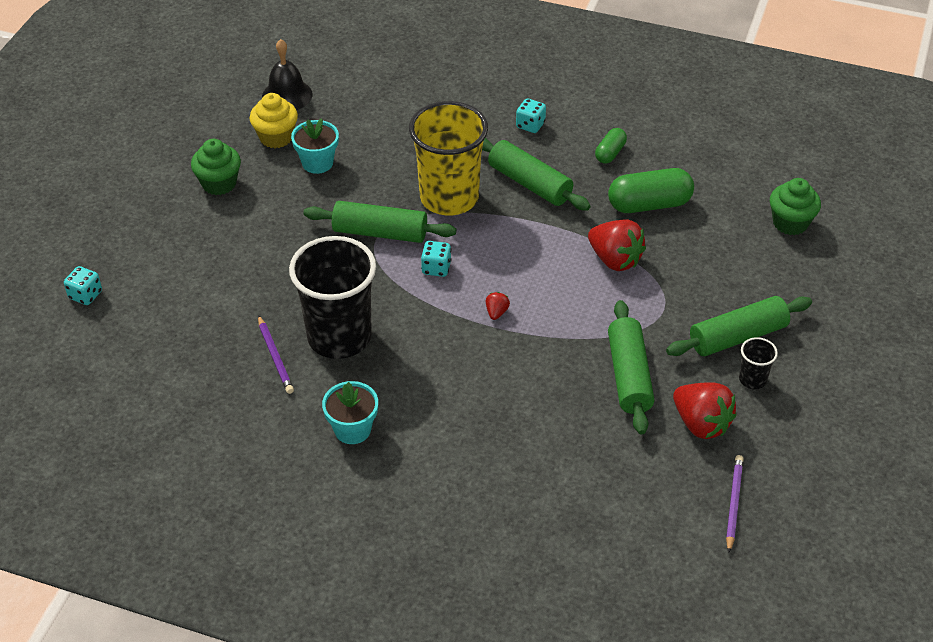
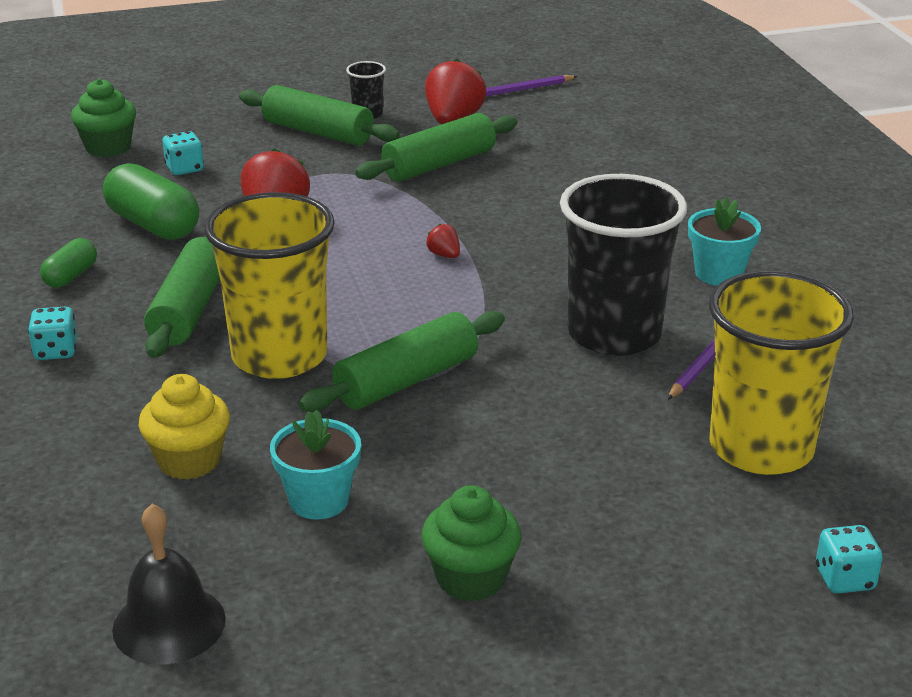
camera: 125 degrees left, 15 degrees down
(189, 330) = (761, 448): none -> yellow cup
(276, 137) = (297, 576): yellow cupcake -> yellow cupcake (189, 460)
(380, 233) = (406, 380): green rolling pin -> green rolling pin turned 75 degrees clockwise
(436, 268) = (421, 316): turquoise dice -> turquoise dice (184, 169)
(496, 312) = (444, 255): red strawberry -> red strawberry turned 75 degrees clockwise
(610, 153) = (71, 276): green capsule -> green capsule turned 60 degrees counterclockwise

